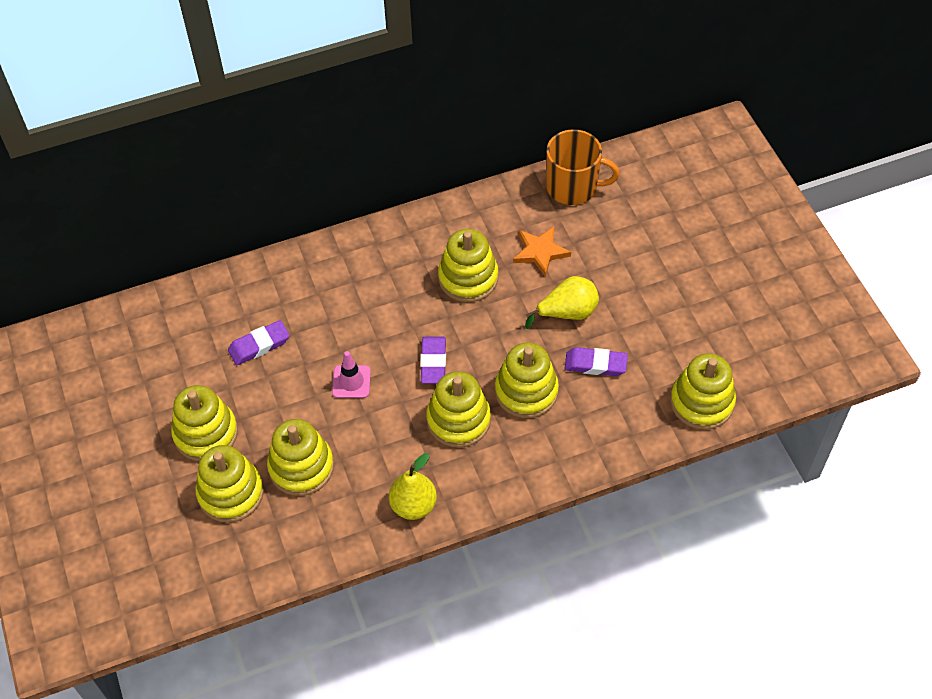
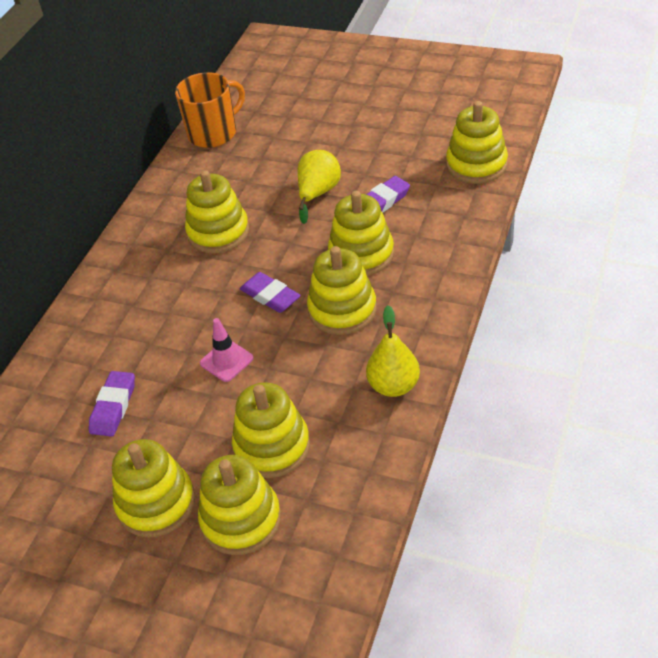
camera: 45 degrees left, 10 degrees down
(540, 252) = (246, 180): orange star -> none

